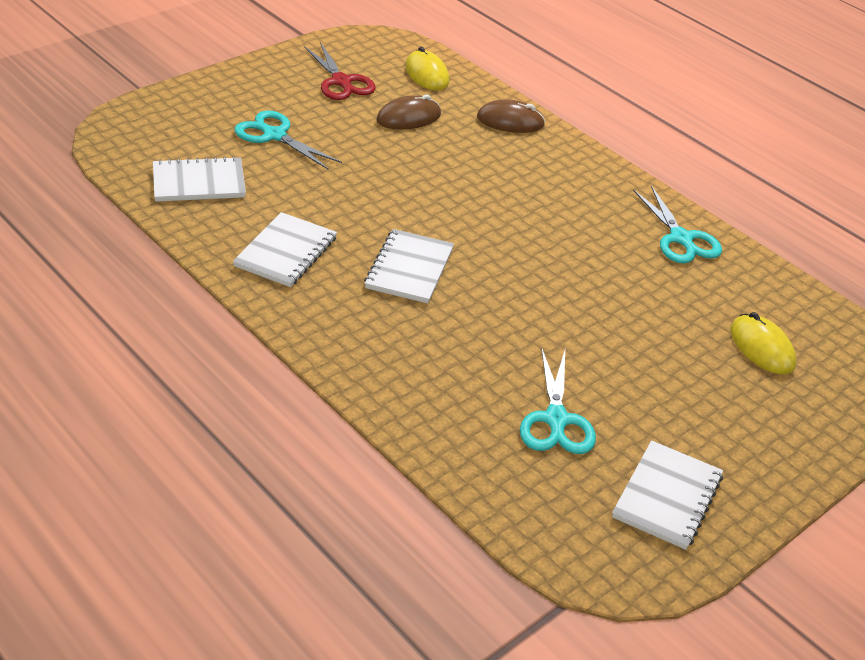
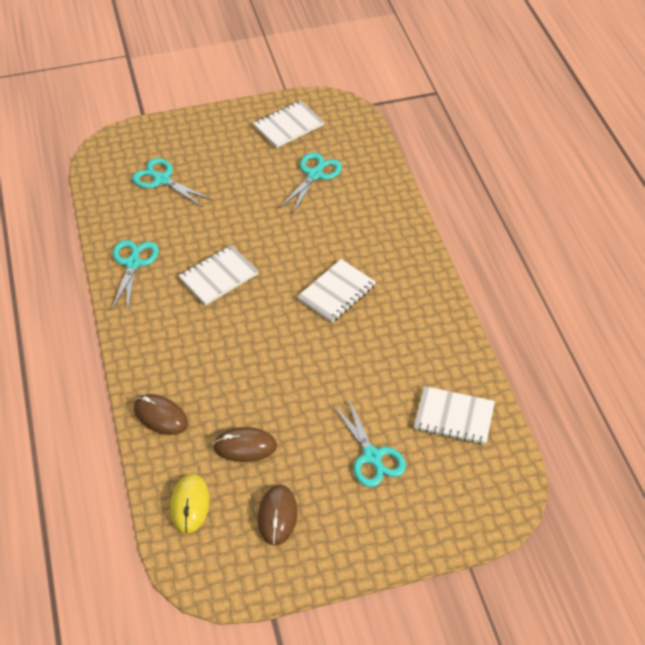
camera: 150 degrees left, 10 degrees up
(286, 252) = (414, 329): white notebook -> white notebook (218, 276)
(341, 82) = (277, 516): red scissors -> brown mouse
(761, 348) = (161, 179): yellow mouse -> turquoise scissors

